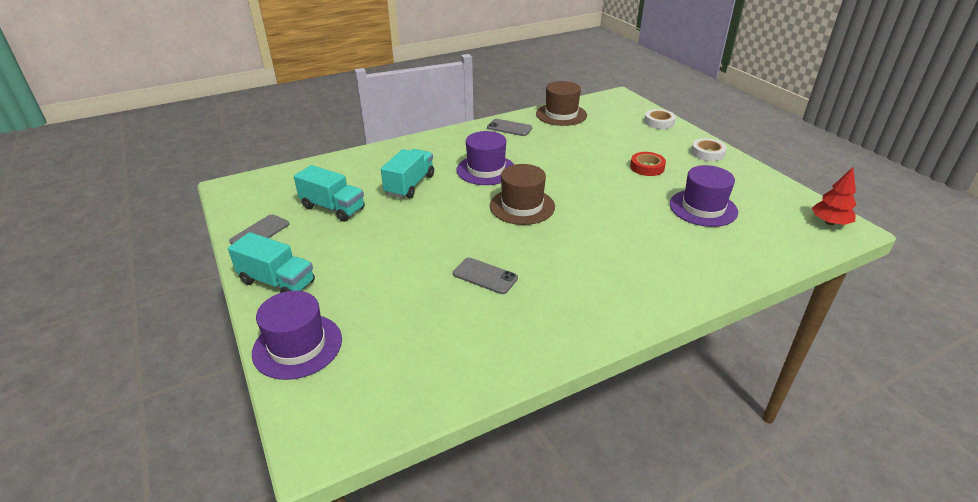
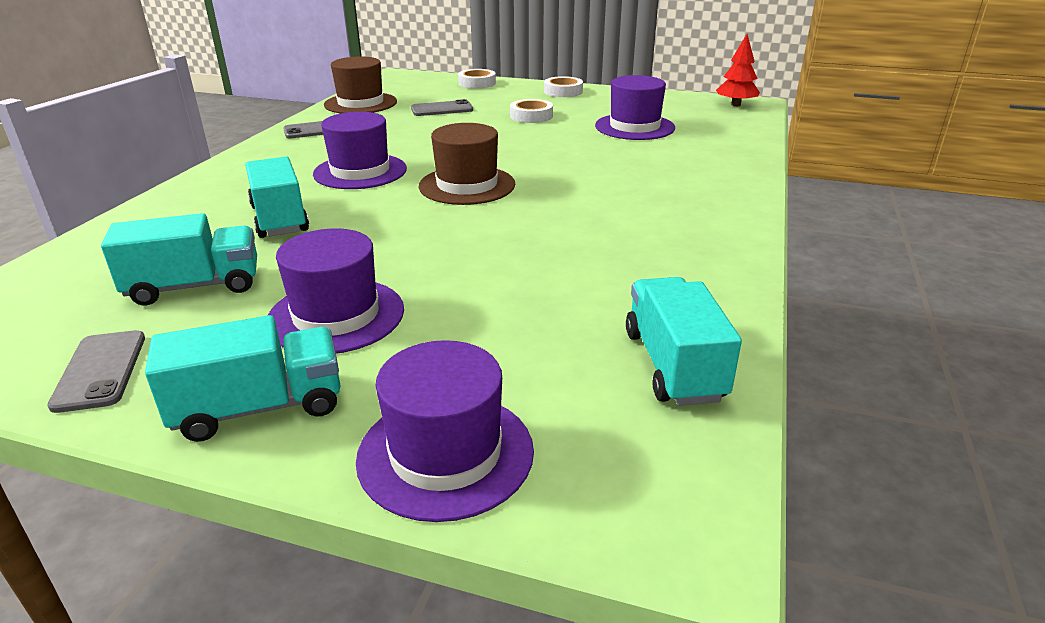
camera: 45 degrees left, 5 degrees down
(355, 255) = (336, 315): none -> purple hat
(435, 374) = (673, 365): none -> turquoise truck
(485, 276) = (546, 256): grey phone -> grey phone (442, 109)
(647, 167) = (531, 116): red tape -> white tape

